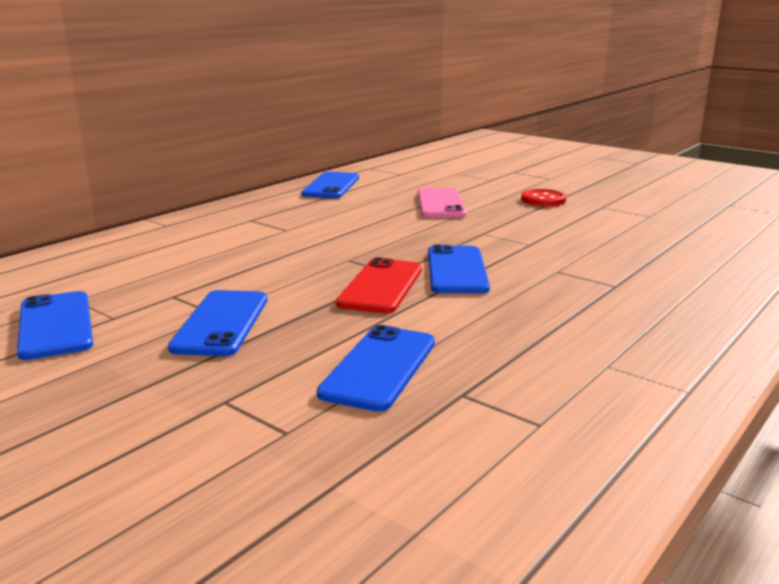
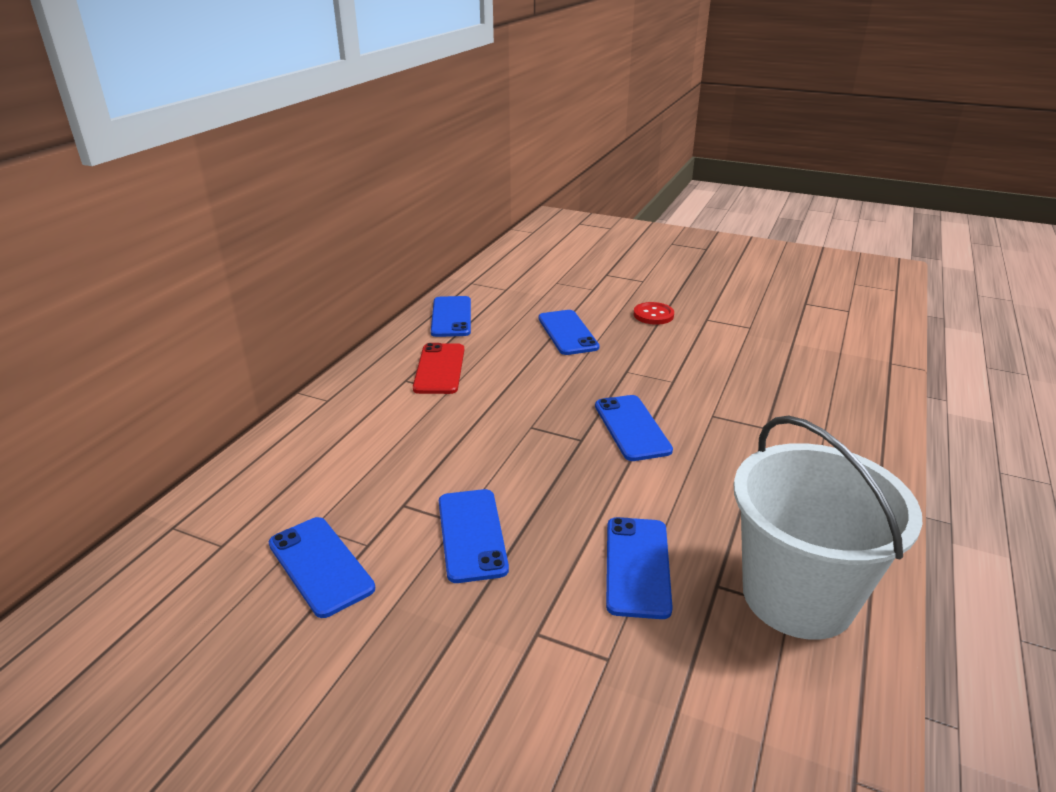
camera: 15 degrees left, 10 degrees up
(381, 286) = (580, 460): red phone -> red phone (439, 369)
(440, 204) = (567, 333): pink phone -> blue phone
(556, 416) = (797, 596): none -> white bucket

